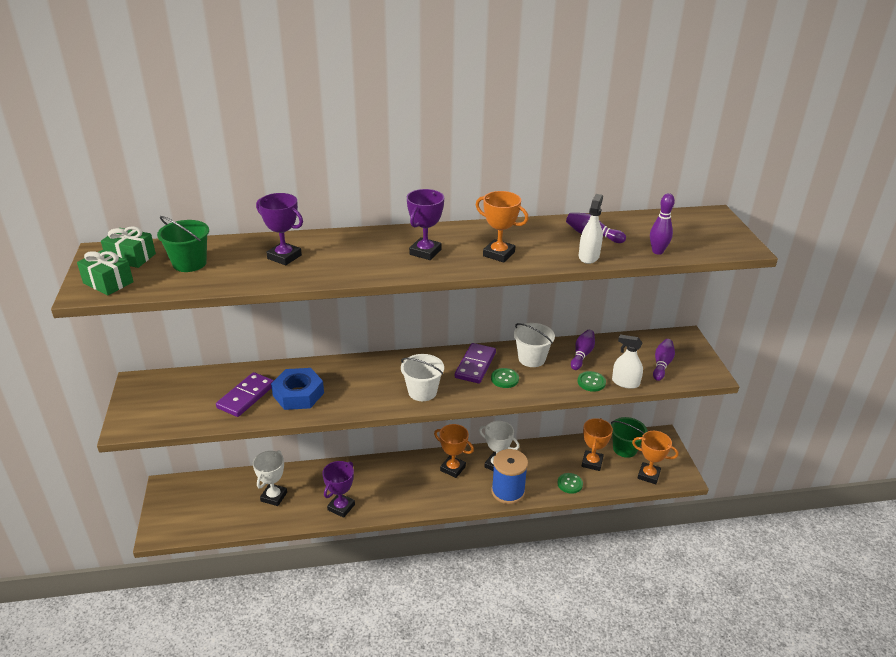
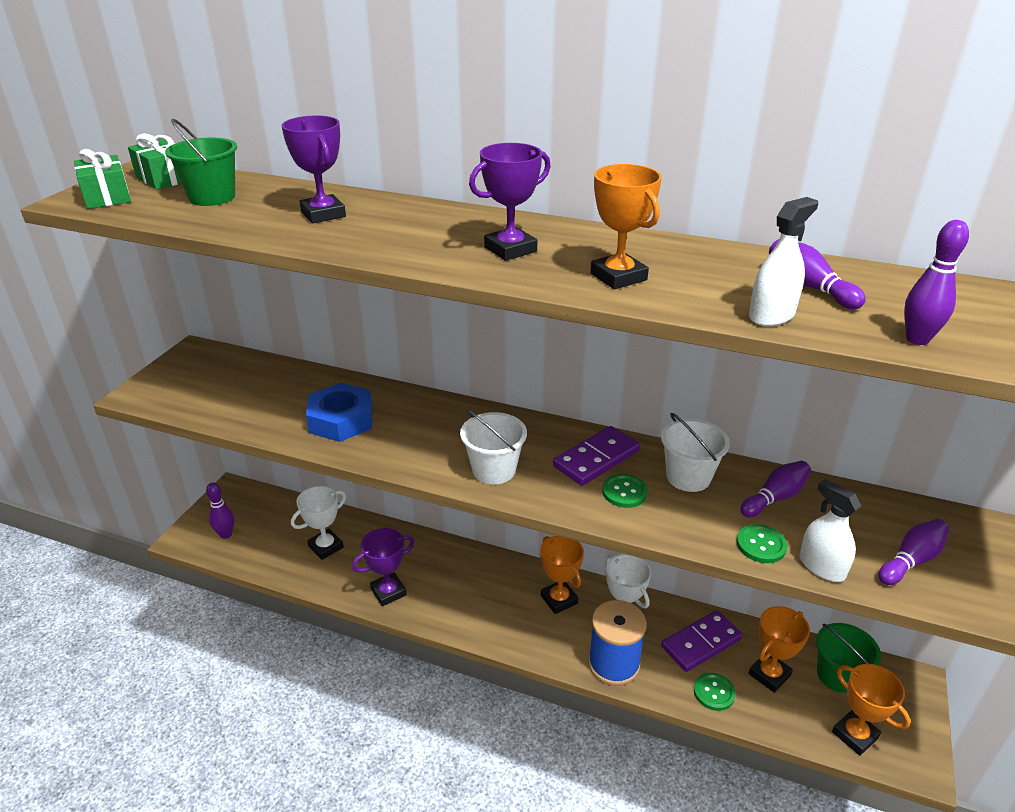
camera: 30 degrees right, 0 degrees up
(189, 518) = (226, 534): none -> purple bowling pin
(246, 396) = (283, 403): purple domino -> purple domino (701, 643)

